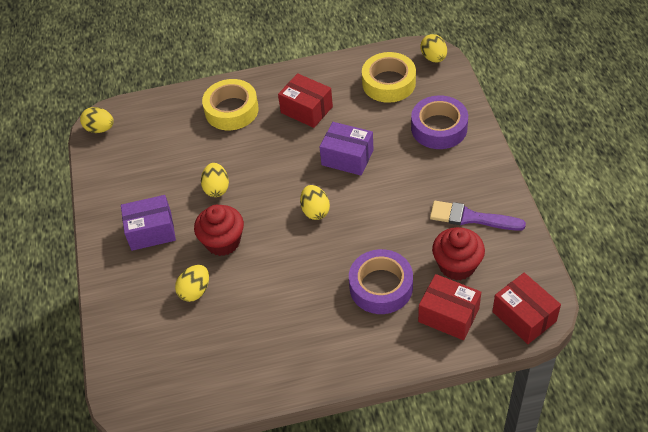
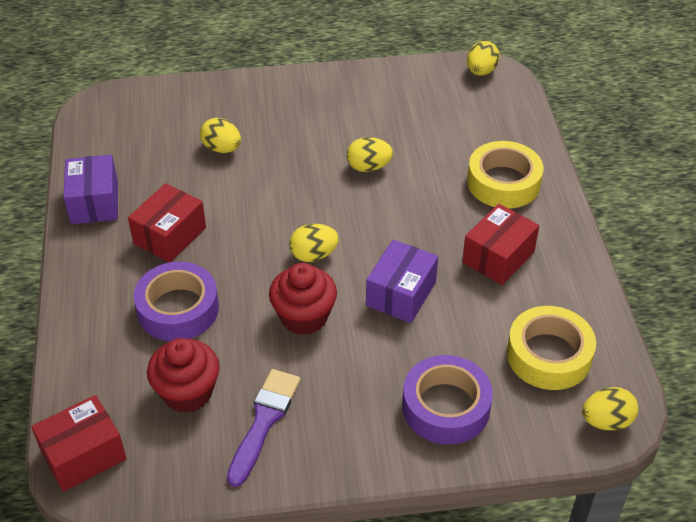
camera: 90 degrees right, 5 degrees down
(151, 231) = (315, 115): purple box -> purple box (94, 202)
(223, 242) = (285, 171): red cupcake -> red cupcake (304, 317)
(448, 315) = (114, 372): red box -> red box (170, 236)

